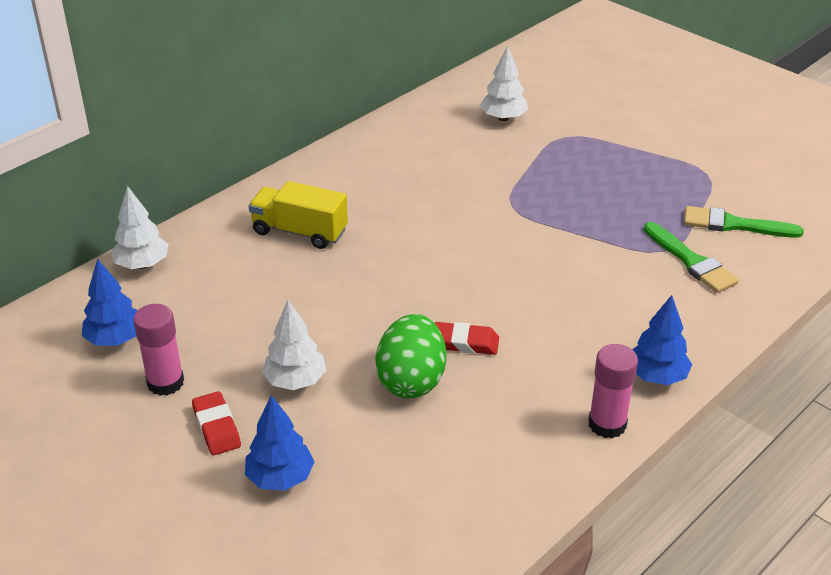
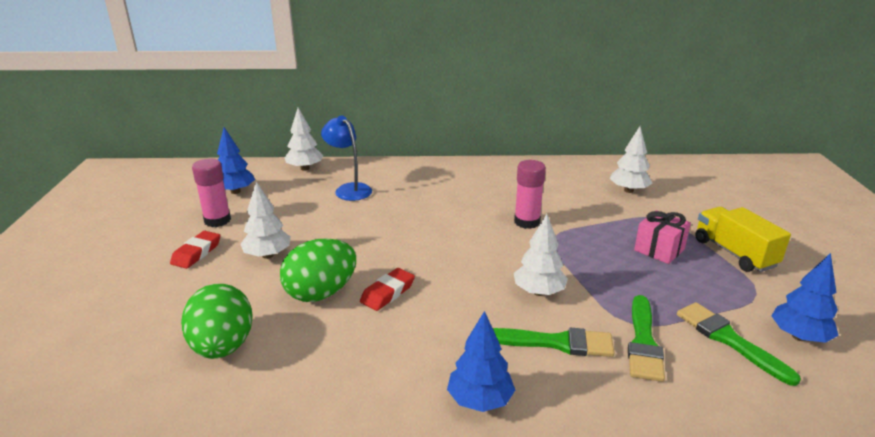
camera: 45 degrees right, 10 degrees down
(243, 262) = (349, 189): none -> blue lamp
(280, 478) = (172, 296): blue tree -> blue tree (799, 336)
(299, 232) = (401, 190): yellow truck -> yellow truck (734, 253)
(415, 480) = (223, 347): none -> green egg
(465, 343) = (388, 293): red eraser -> red eraser turned 75 degrees clockwise
(573, 265) = (539, 292): none -> white tree
(603, 171) = (659, 250): none -> pink gift
(607, 424) = (388, 405): pink glue stick -> pink glue stick (527, 222)
(642, 299) = (556, 343): none -> green brush

